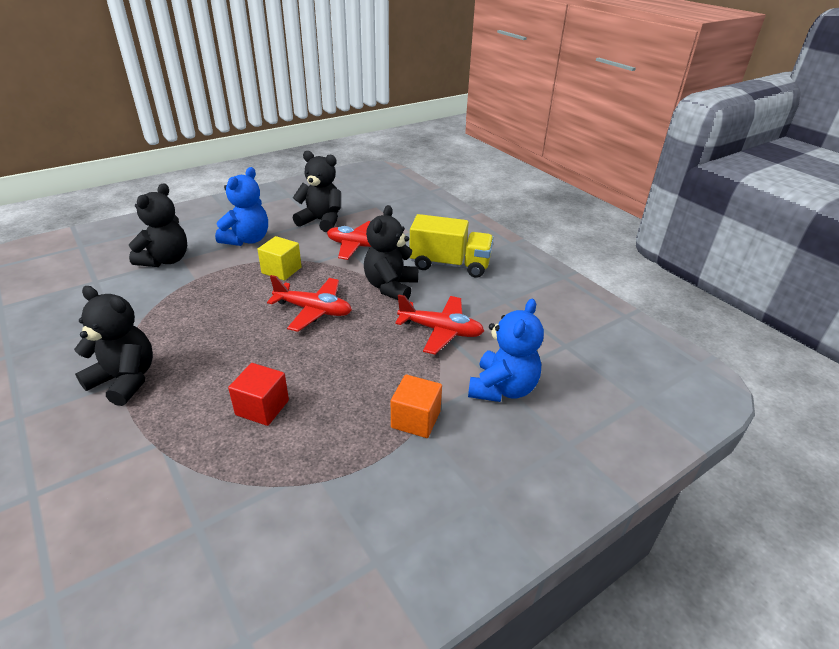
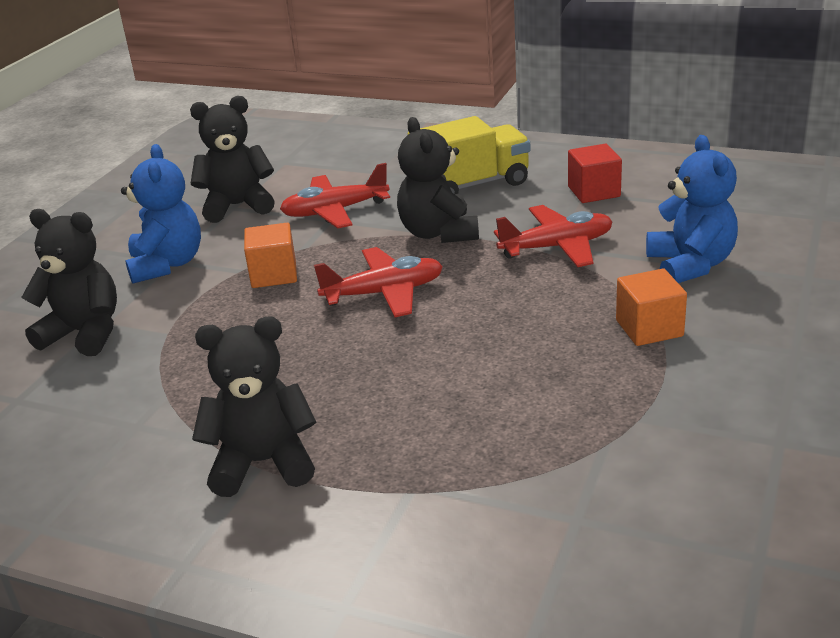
camera: 30 degrees left, 5 degrees down
(165, 260) = (85, 333): black teddy bear -> black teddy bear turned 60 degrees counterclockwise
(262, 407) = (476, 400): red cube -> red cube (594, 192)
(281, 270) = (274, 274): yellow cube -> orange cube

